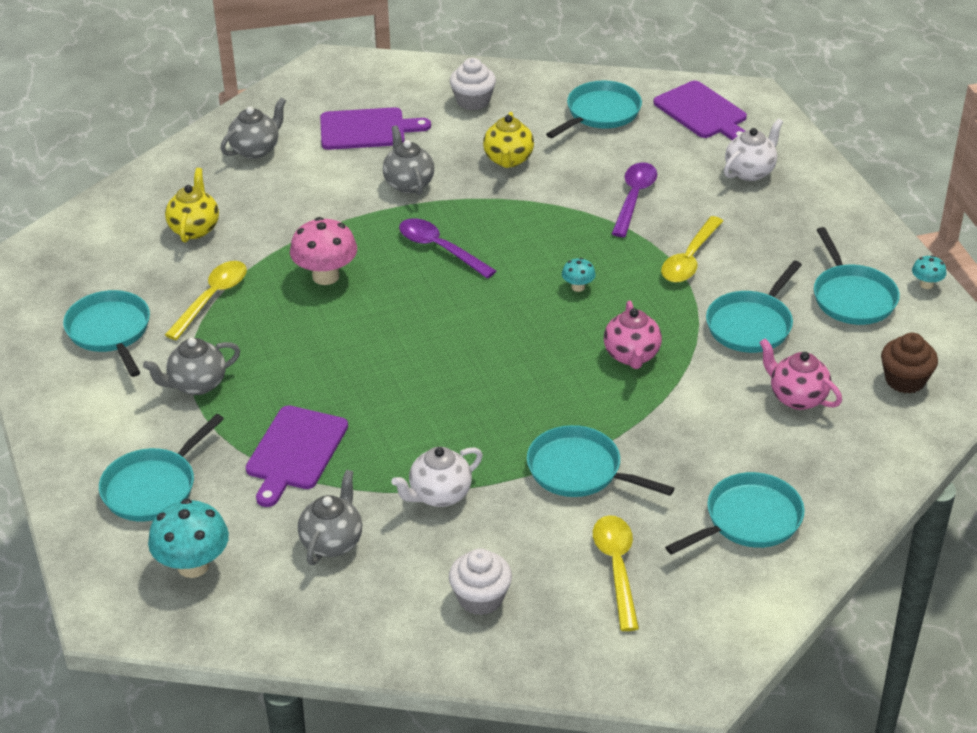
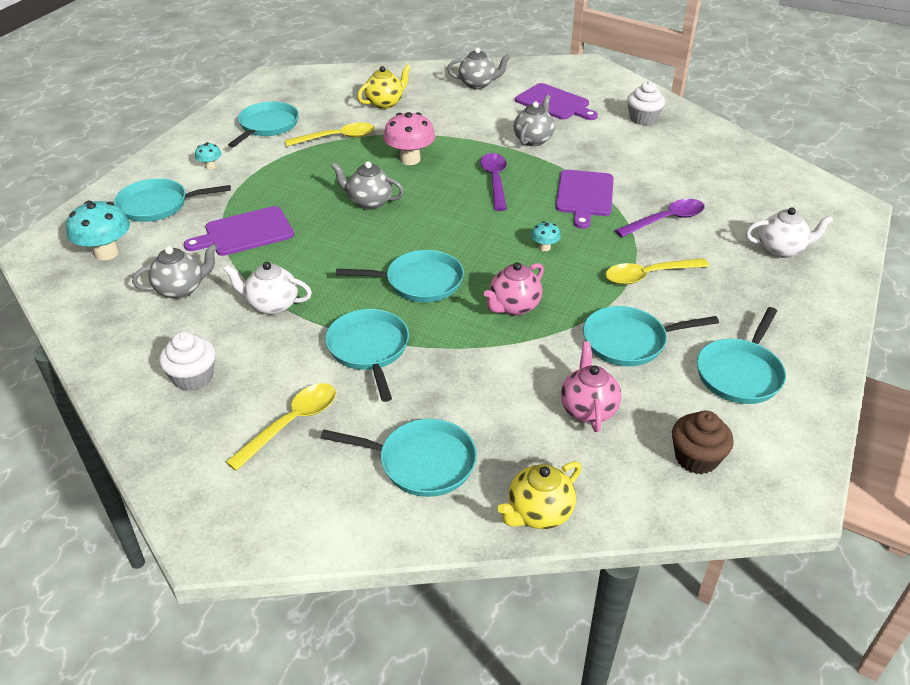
camera: 45 degrees right, 0 degrees up
(197, 384) = (260, 172): grey teapot -> grey teapot (369, 202)
(508, 160) = (615, 158): yellow teapot -> yellow teapot (539, 513)
(600, 113) = (719, 163): turquoise pan -> turquoise pan (419, 282)
(702, 112) = (798, 198): purple cutting board -> purple cutting board (584, 196)
(926, 284) = (822, 404): turquoise mushroom -> turquoise mushroom (210, 166)

